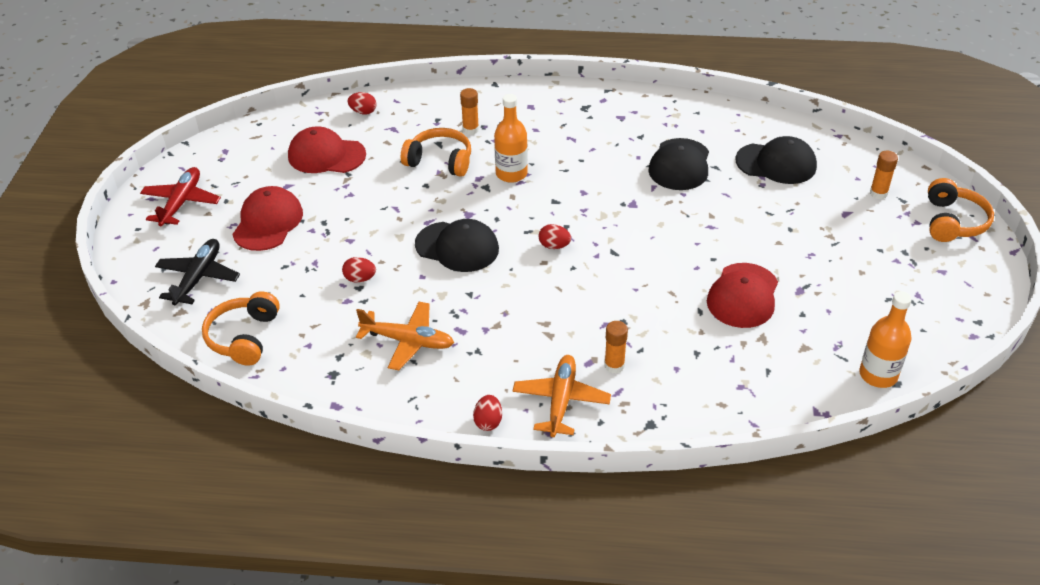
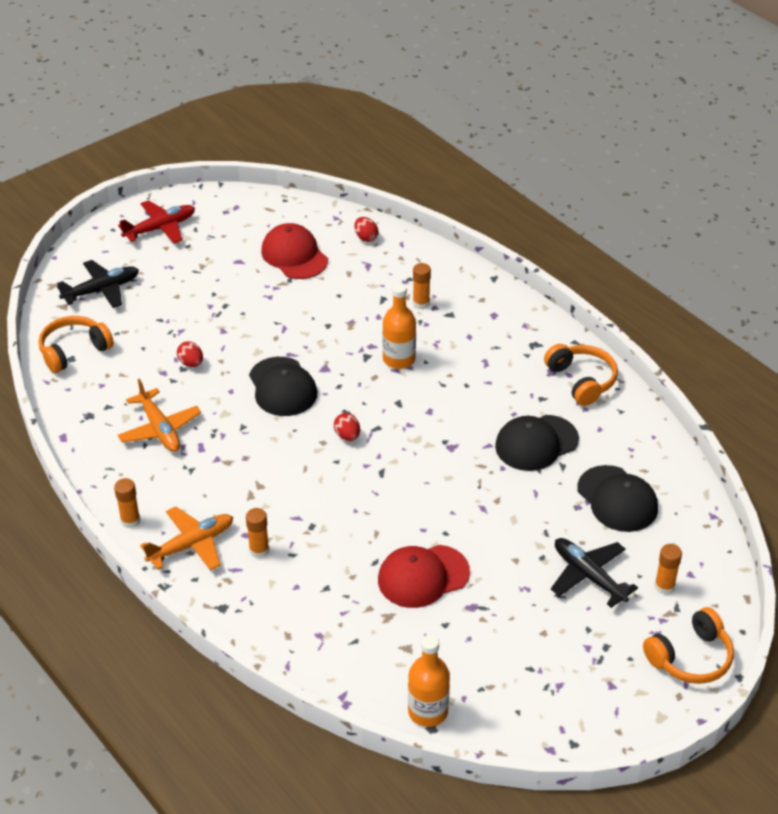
camera: 45 degrees right, 0 degrees up
(268, 222) = (191, 280): red cap -> none
(440, 161) = (363, 313): orange headphones -> orange headphones (581, 380)
(488, 422) = (130, 520): red egg -> orange glue stick
(831, 219) = (588, 576): none -> black plane

